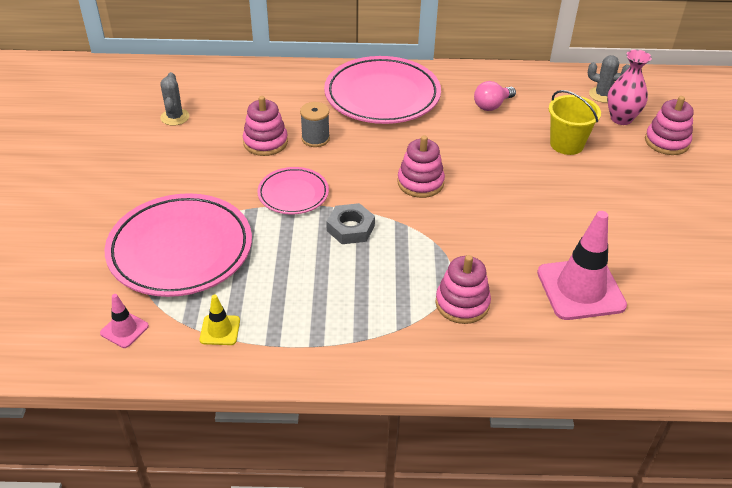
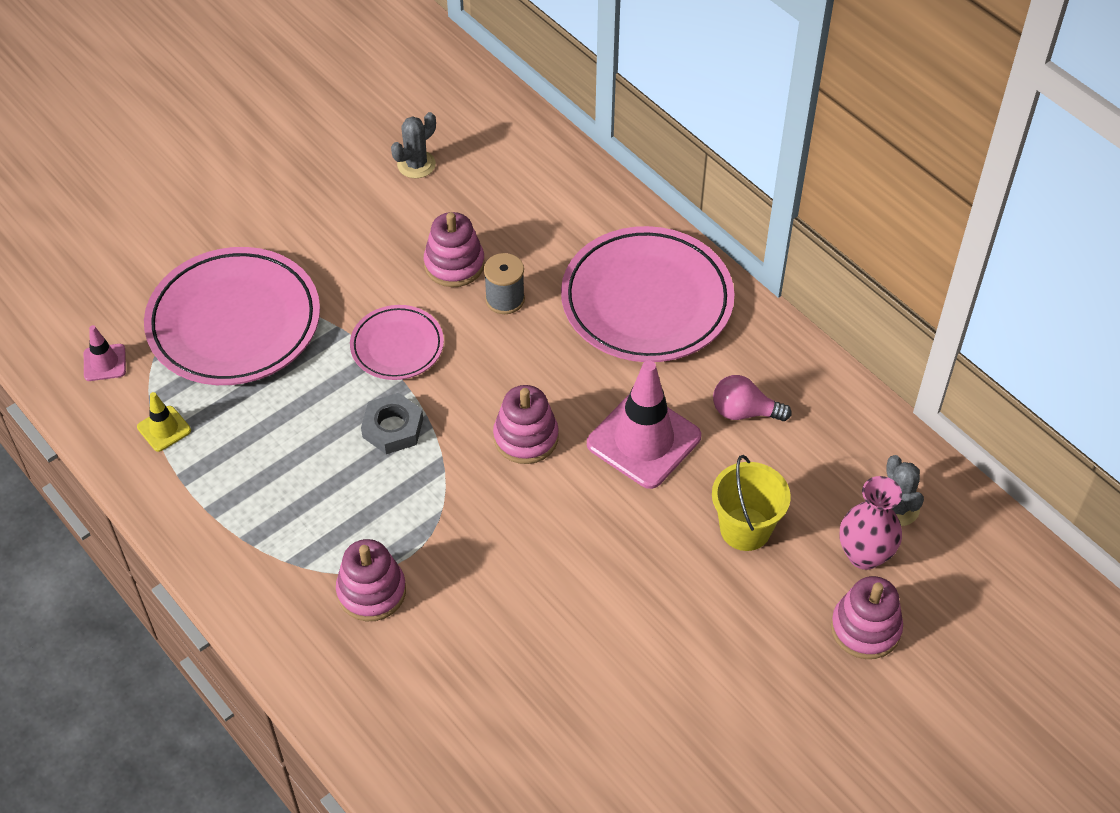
camera: 50 degrees right, 10 degrees up
(580, 289) = (491, 683): pink traffic cone -> pink traffic cone (643, 440)

